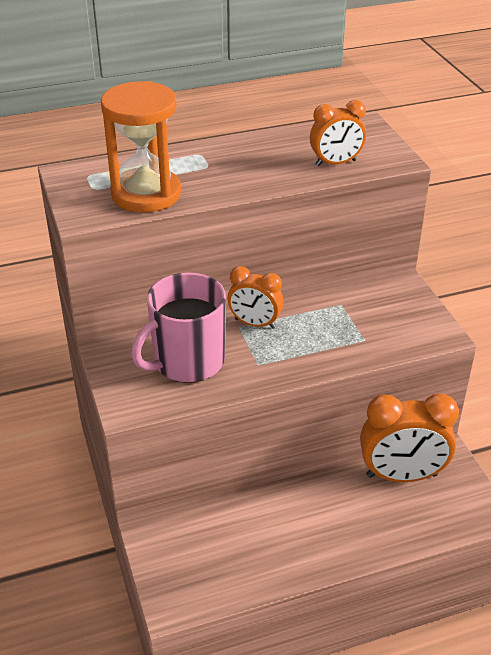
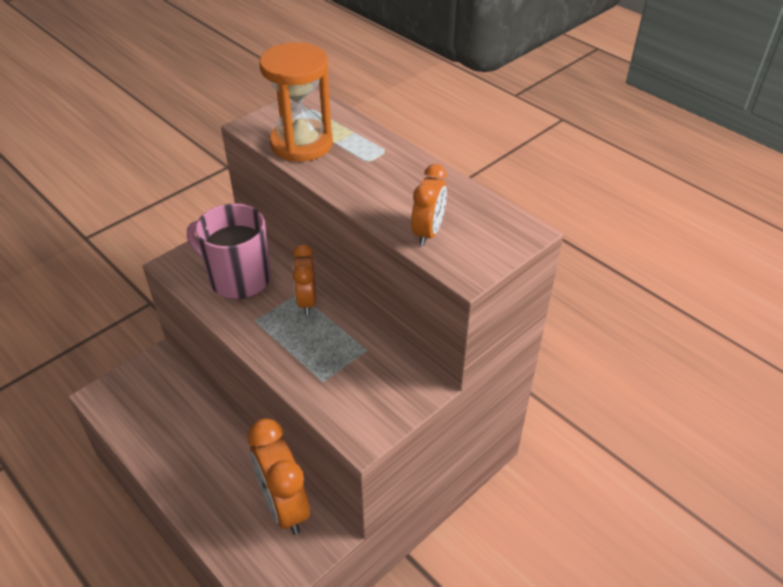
camera: 65 degrees right, 5 degrees up
(335, 163) = (428, 232): orange clock -> orange clock turned 120 degrees counterclockwise

